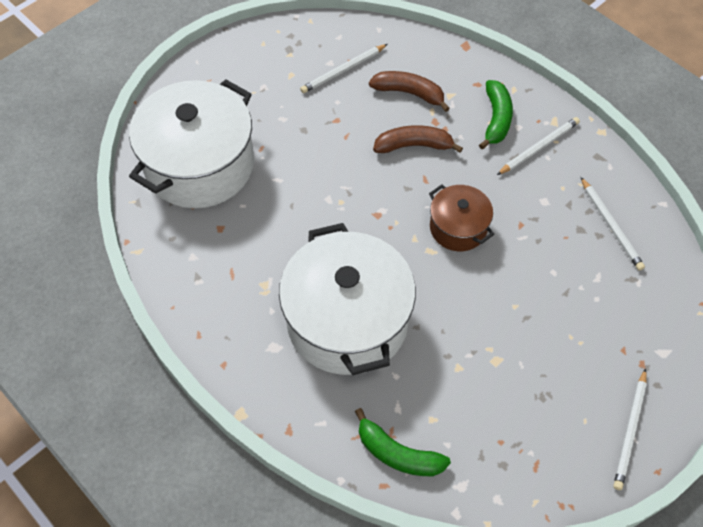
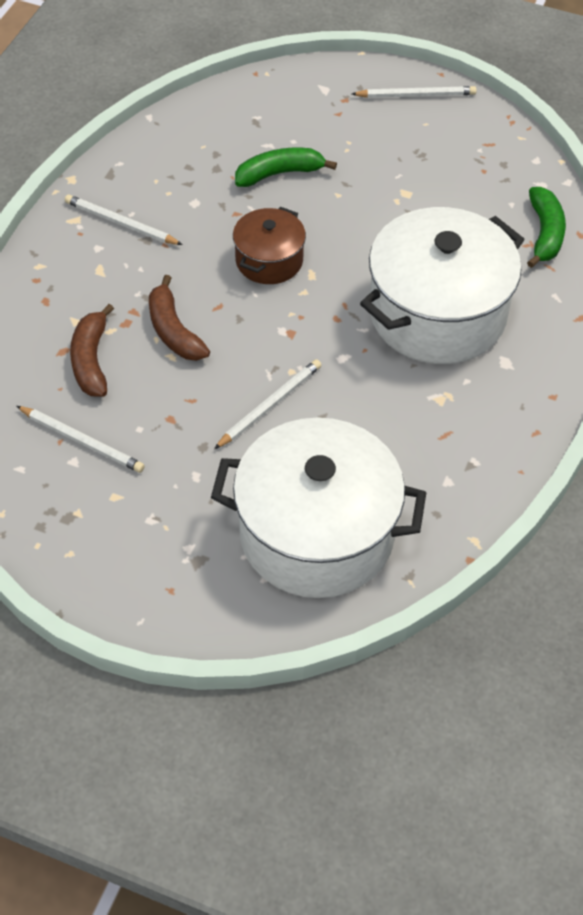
camera: 115 degrees left, 5 degrees down
(496, 119) = (95, 269): green banana -> green banana (279, 173)
(611, 225) = (199, 147): white pencil -> white pencil (269, 405)

